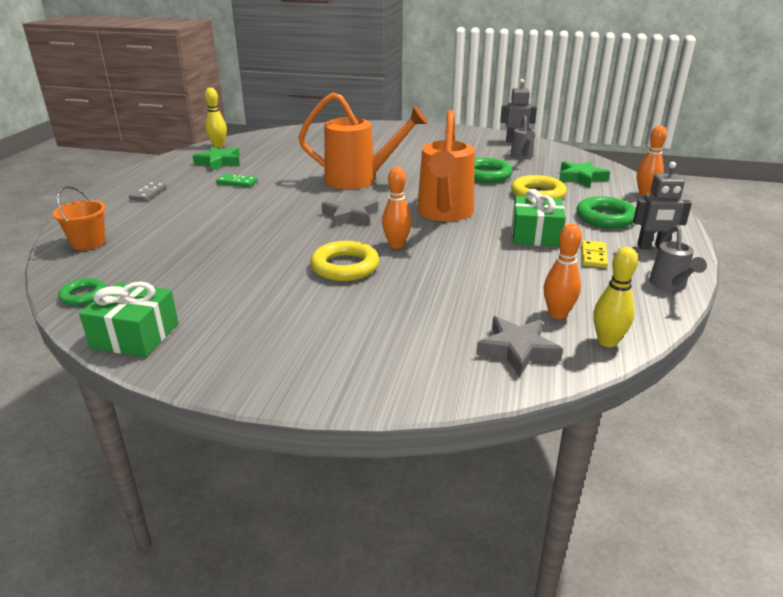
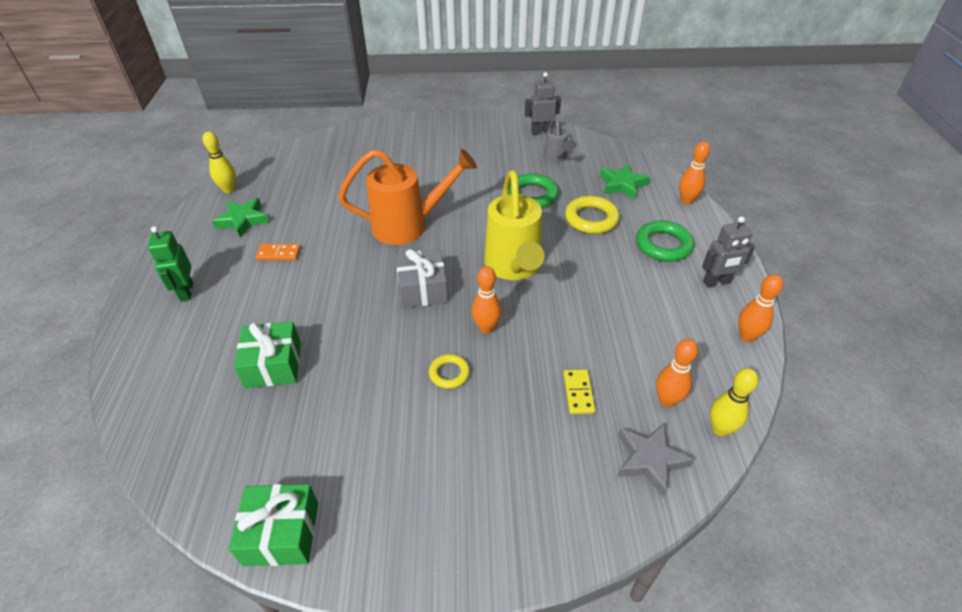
camera: 15 degrees left, 15 degrees up
(83, 295) = (194, 483): green ring -> none
(88, 243) = (157, 393): orange bucket -> none
(148, 193) = (186, 291): grey domino -> green robot
(237, 182) = (279, 254): green domino -> orange domino
(345, 267) = (449, 373): yellow ring -> yellow ring, size x0.59
(350, 216) = (422, 289): grey star -> grey gift
(444, 213) = (514, 267): orange watering can -> yellow watering can
(535, 235) = (610, 285): green gift -> green gift (273, 365)
(593, 256) = (671, 307): yellow domino -> yellow domino (578, 393)
(669, 285) = (747, 336): grey watering can -> orange bowling pin

